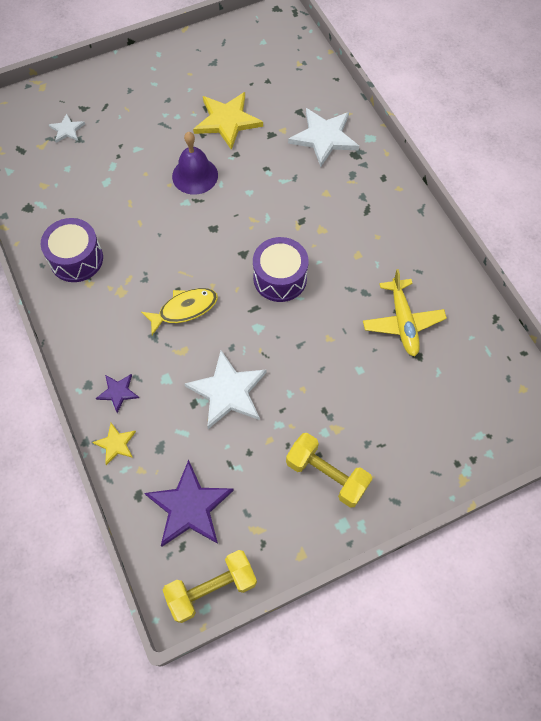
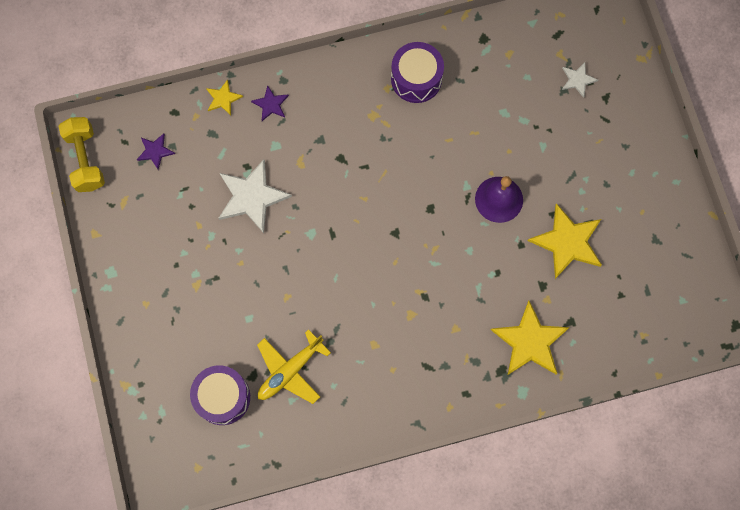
camera: 100 degrees right, 10 degrees up
(184, 309) = (343, 170): yellow fish -> none
(189, 507) = (155, 151): purple star -> purple star, size x0.51
(280, 278) = (361, 263): purple drum -> purple drum (222, 397)
(324, 138) = (530, 341): white star -> yellow star
(327, 475) = (156, 268): yellow dumbbell -> none
(402, 322) = (290, 371): yellow plane -> yellow plane turned 45 degrees counterclockwise

